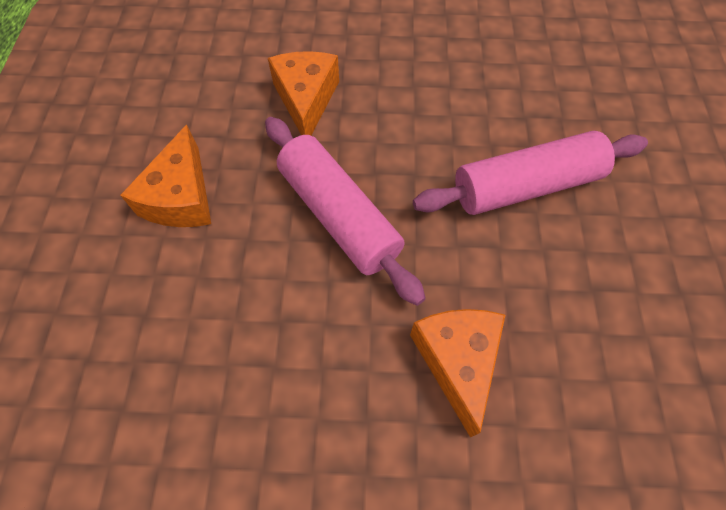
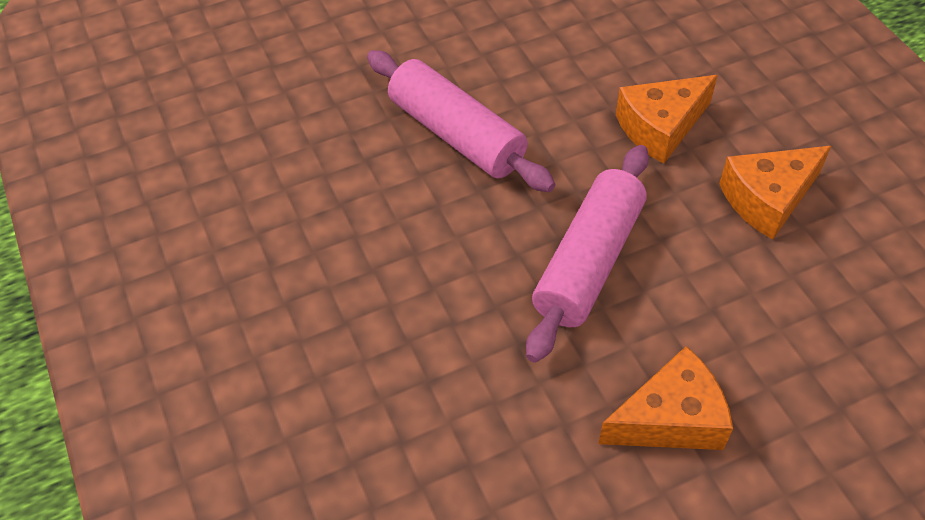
camera: 115 degrees left, 10 degrees down
(306, 100) = (456, 366): orange cheese -> orange cheese (767, 199)

